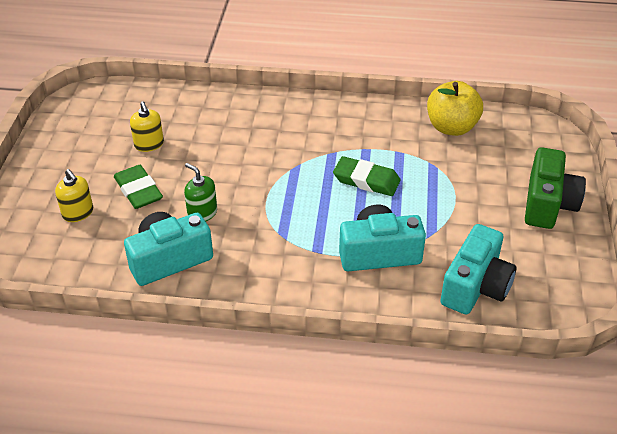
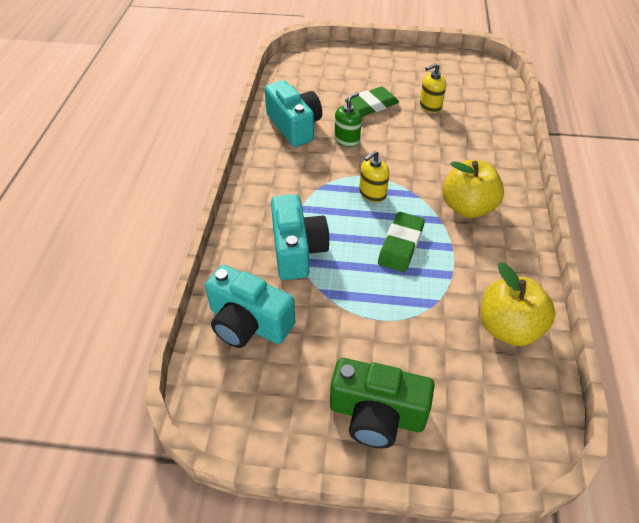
camera: 90 degrees right, 5 degrees up
(78, 213) = (344, 80): yellow soap dispenser -> yellow soap dispenser (372, 193)
(315, 134) = (467, 207): none -> yellow apple

